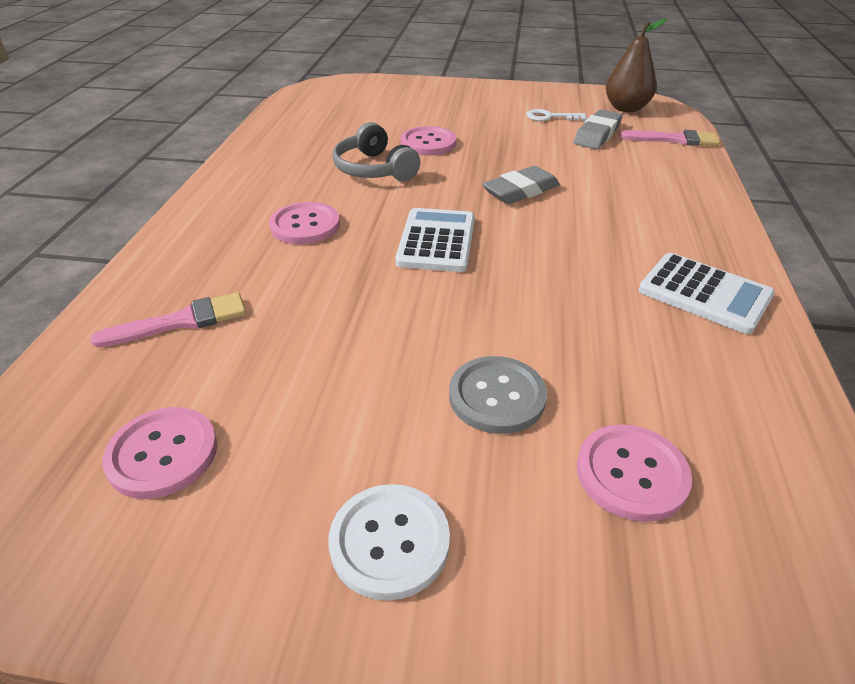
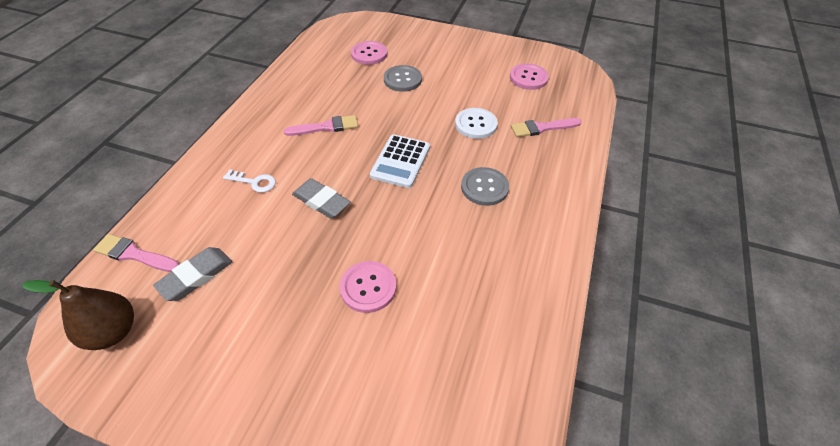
camera: 170 degrees left, 10 degrees up
(305, 225) = (484, 187): pink button -> grey button
(374, 169) = (428, 249): grey headphones -> none
(389, 542) = (451, 49): white button -> white button (476, 124)
(521, 191) = (321, 201): grey eraser -> grey eraser turned 60 degrees clockwise
(550, 117) = (214, 324): white key -> white key (254, 182)
(587, 273) = (326, 127): none -> pink brush
(704, 293) = (277, 108): white calculator -> none

